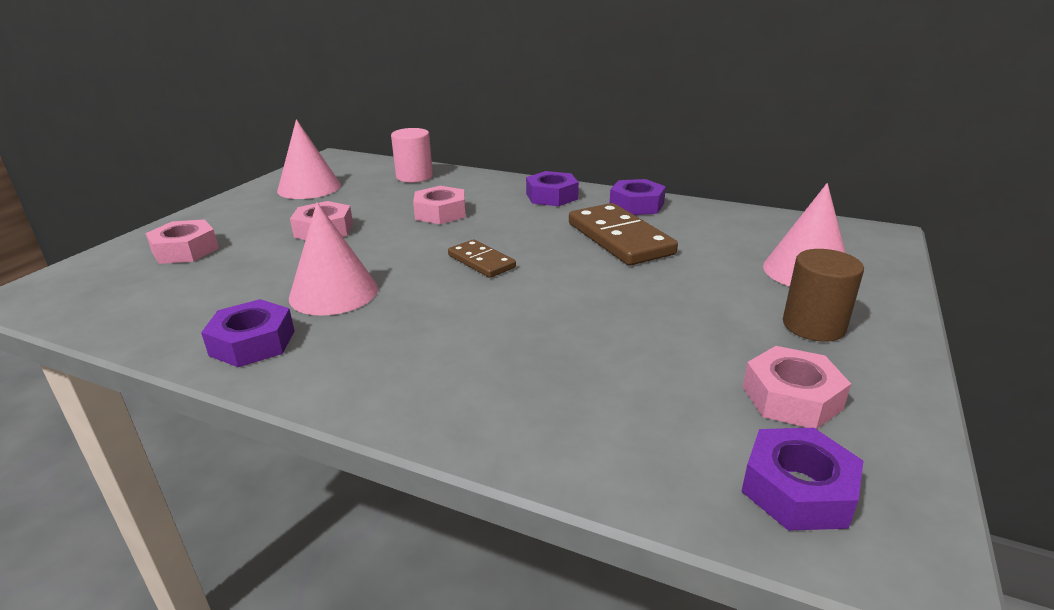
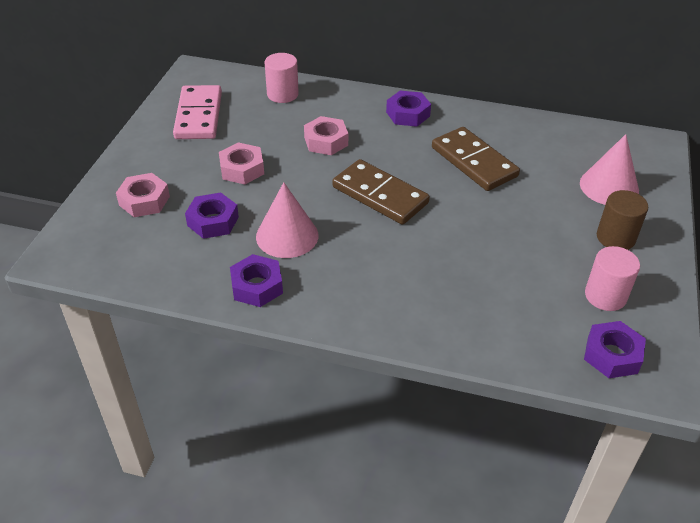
camera: 10 degrees left, 15 degrees up
(309, 188) = (198, 115): pink cone -> pink domino
(481, 261) = (380, 195): brown domino -> brown domino, size x1.77
(636, 205) = (477, 121): purple nut -> purple nut (213, 221)
(791, 398) = (605, 296): pink nut -> pink cylinder

